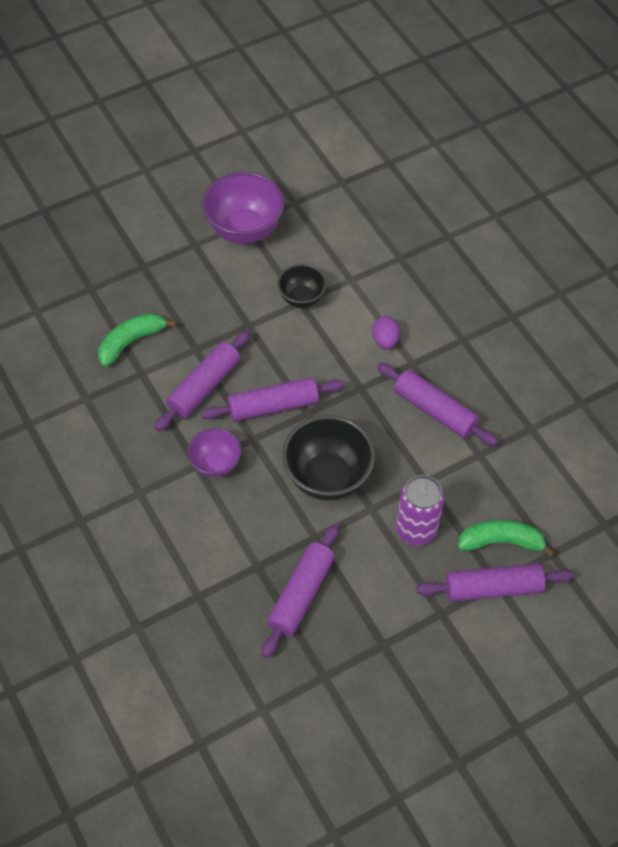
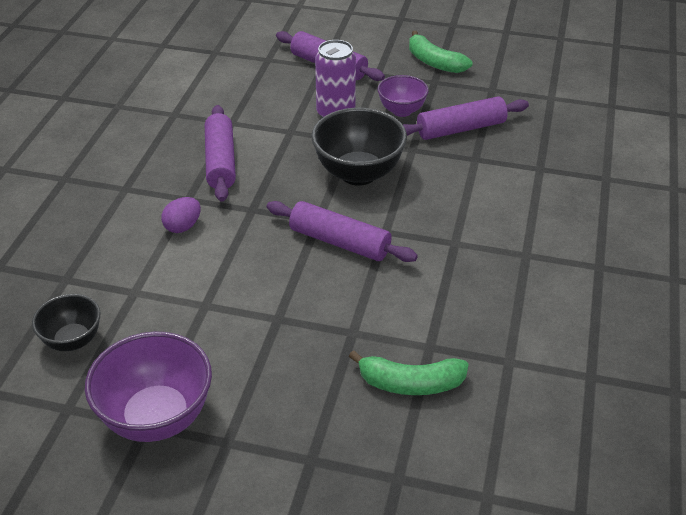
camera: 135 degrees left, 15 degrees down
(204, 387) = (382, 295): purple rolling pin -> none
(215, 464) = (438, 234): purple bowl -> purple bowl (401, 111)
(301, 298) = (199, 307): black bowl -> black bowl (73, 340)
(501, 542) = (290, 79): green banana -> green banana (434, 62)

